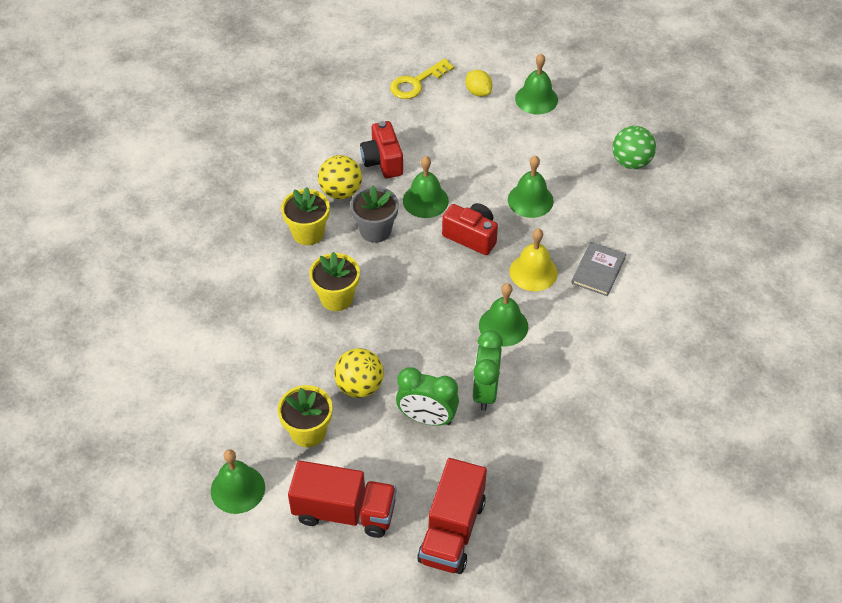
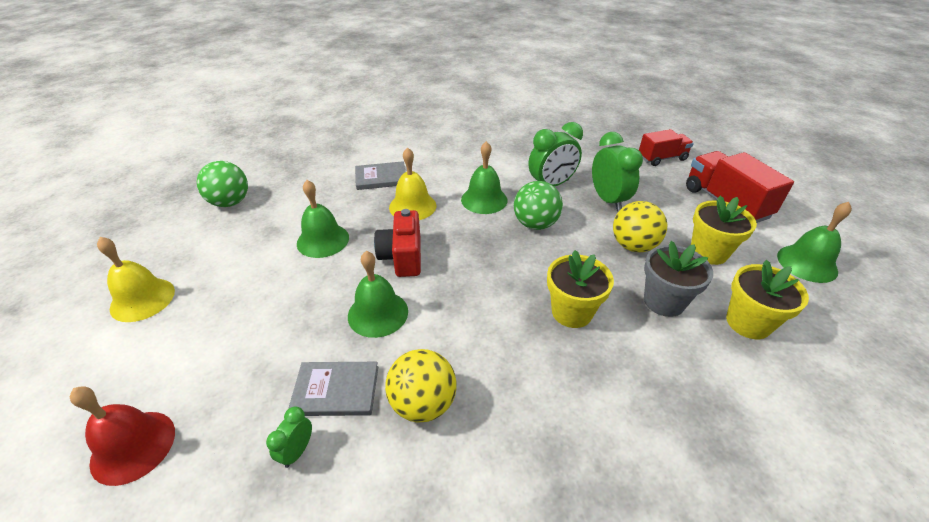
camera: 125 degrees left, 10 degrees down
(308, 233) = (517, 395): yellow flower pot -> yellow flower pot (748, 323)
(359, 136) = (297, 451): none -> green clock
(375, 230) = (456, 332): grey flower pot -> grey flower pot (664, 301)
(382, 161) = (336, 390): red camera -> grey book
(416, 83) = (133, 446): yellow key -> red bell
(440, 340) = (535, 224): none -> green ball
(452, 531) = (662, 158): red truck -> red truck, size x0.64
(478, 92) = (141, 359): yellow lemon -> none
(536, 99) = (142, 299): green bell -> yellow bell

